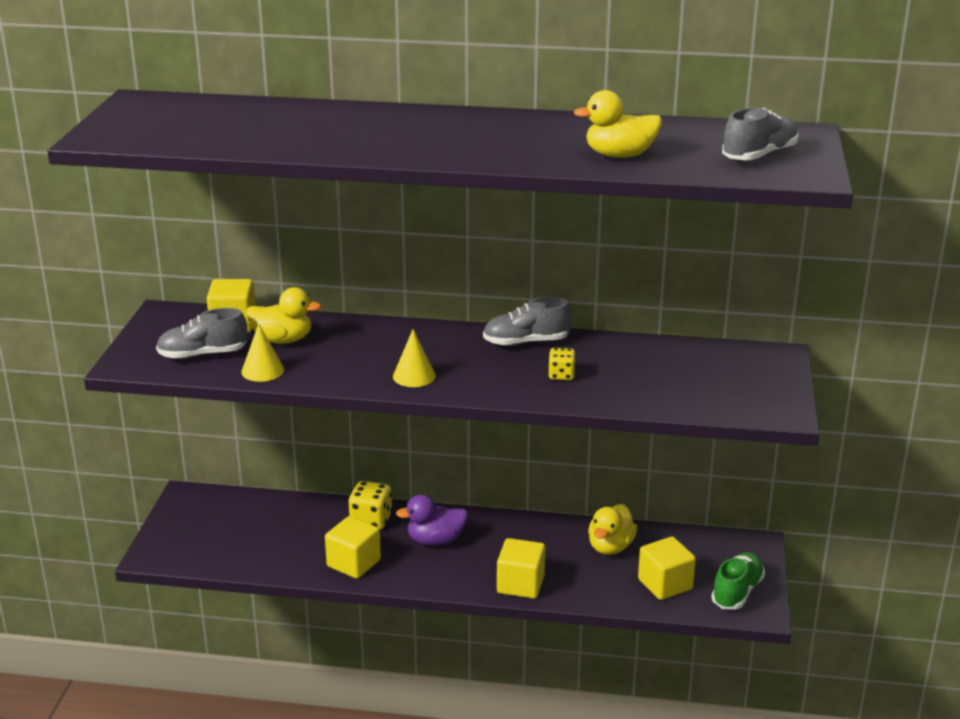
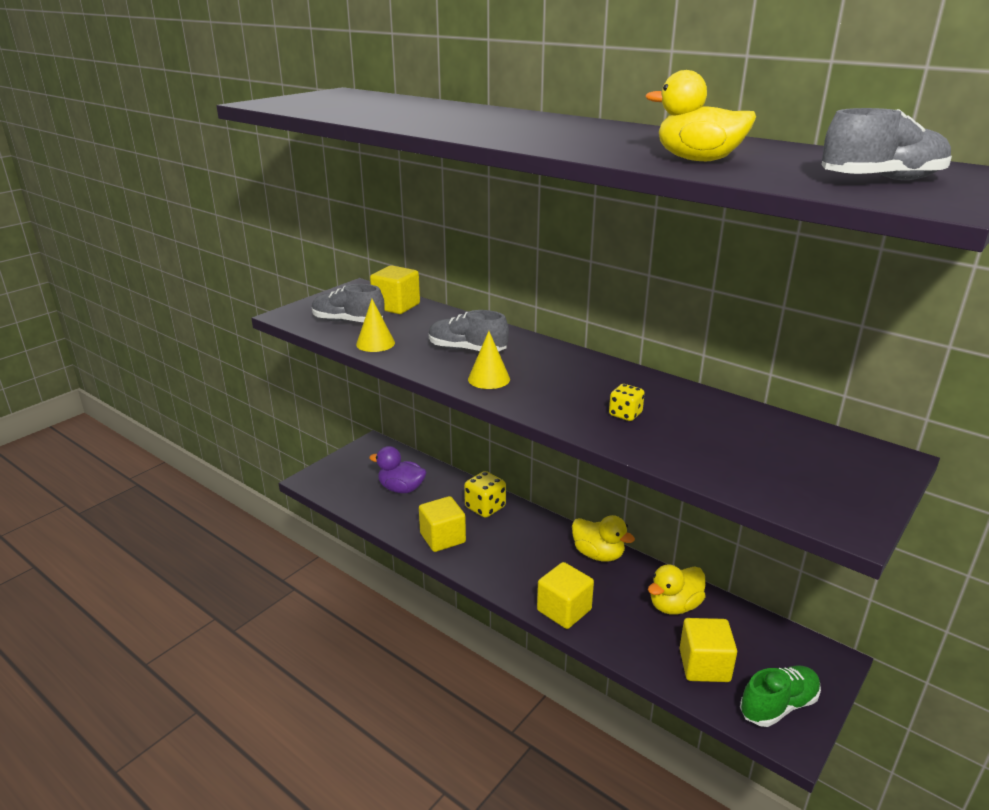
camera: 30 degrees right, 0 degrees up
(283, 340) = (418, 325): yellow duck -> yellow duck (598, 554)
(435, 540) = (522, 542): purple duck -> purple duck (401, 489)
(526, 342) = (620, 377): grey shoe -> grey shoe (467, 350)

